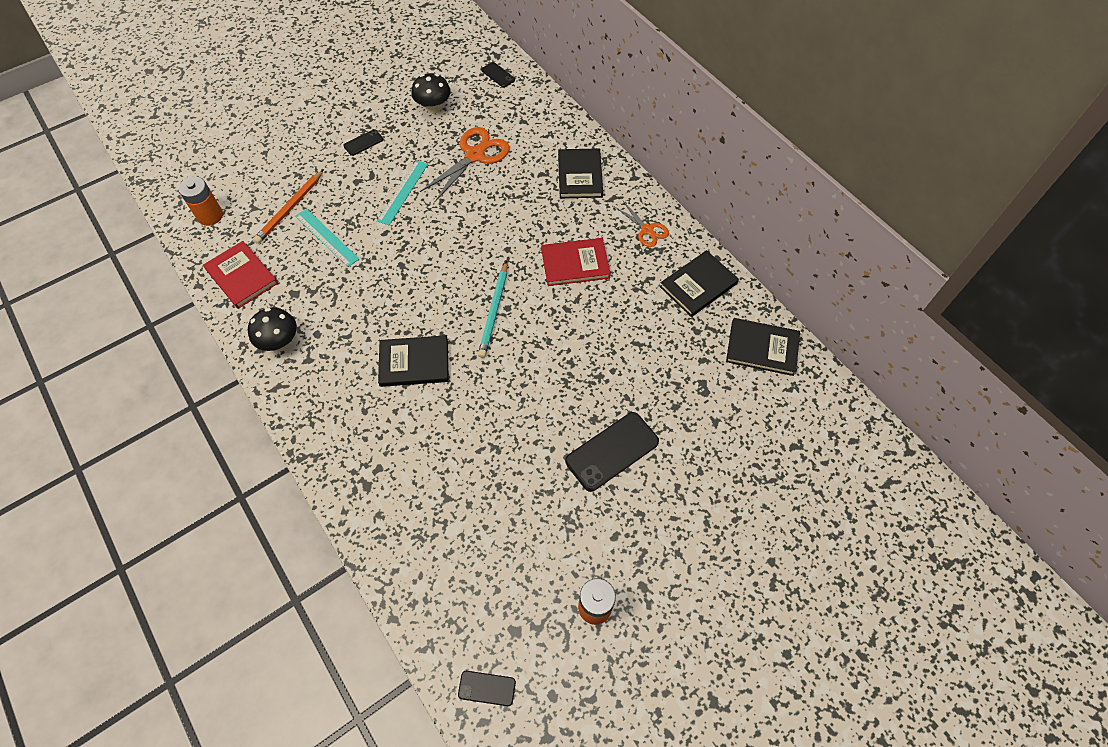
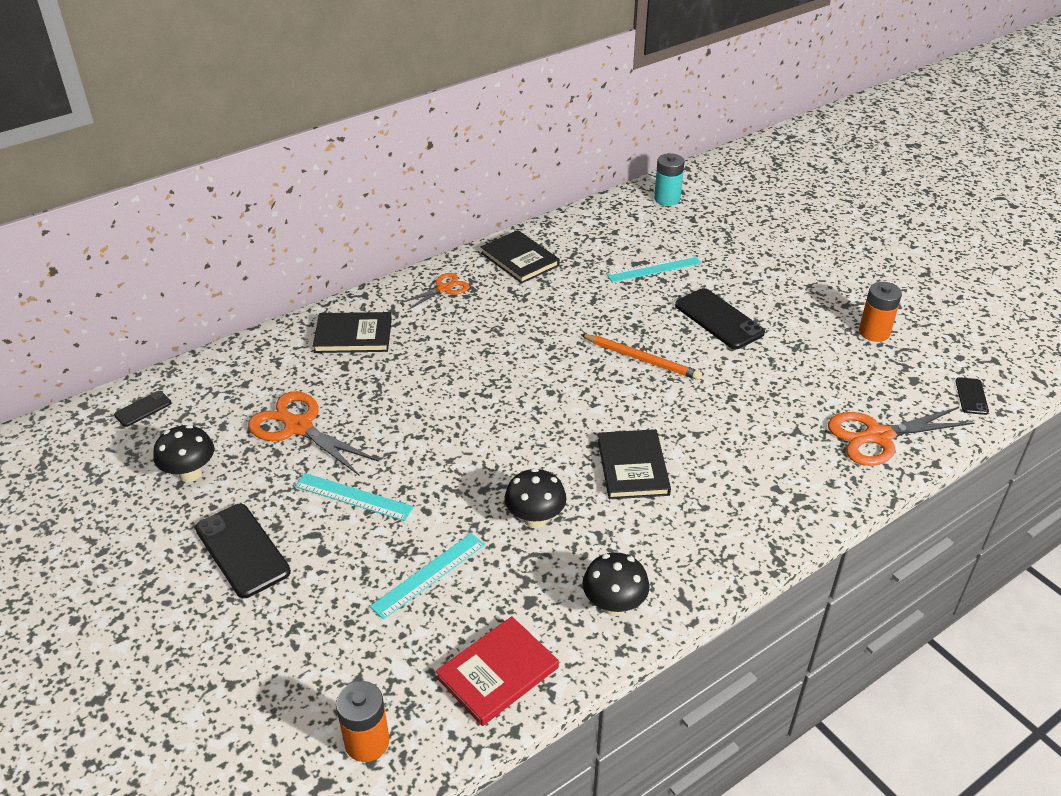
camera: 90 degrees left, 20 degrees down
(290, 209) = (367, 628): orange pencil -> orange pencil (642, 359)
(363, 143) = (242, 550): black phone -> black phone, size x1.92
(367, 296) = (535, 519): none -> black mushroom
(433, 572) = (878, 436): none -> orange scissors
(494, 311) = (556, 402): turquoise pencil -> none
(575, 263) = (488, 340): red book -> none
(694, 399) = (654, 269): none -> turquoise ruler
(762, 348) = (593, 228): black book -> none
(833, 423) = (667, 199): none -> turquoise battery

